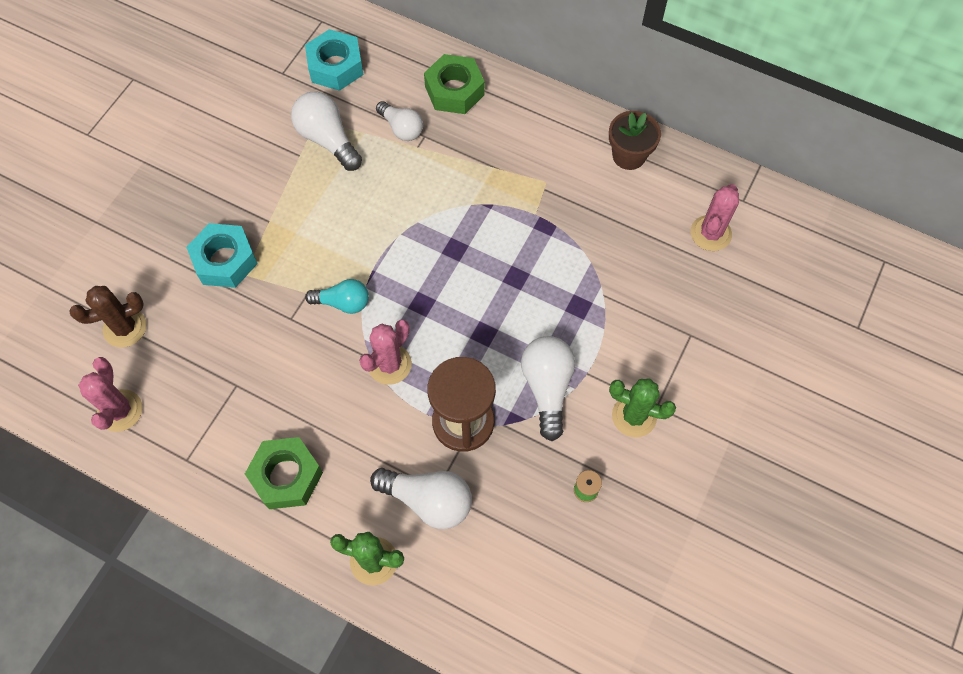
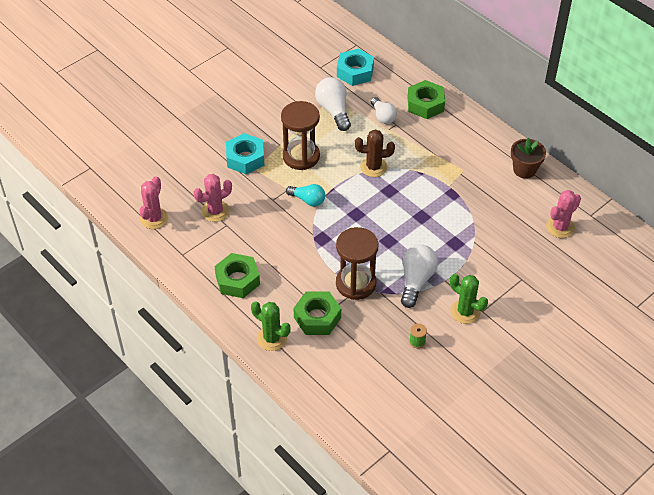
camera: 20 degrees right, 15 degrees down
(125, 328) = (173, 177): brown cactus -> brown cactus (373, 167)
(307, 231) = (301, 156): none -> brown hourglass
(389, 364) = (323, 240): pink cactus -> pink cactus (215, 211)
(428, 500) = (317, 317): white light bulb -> green nut

